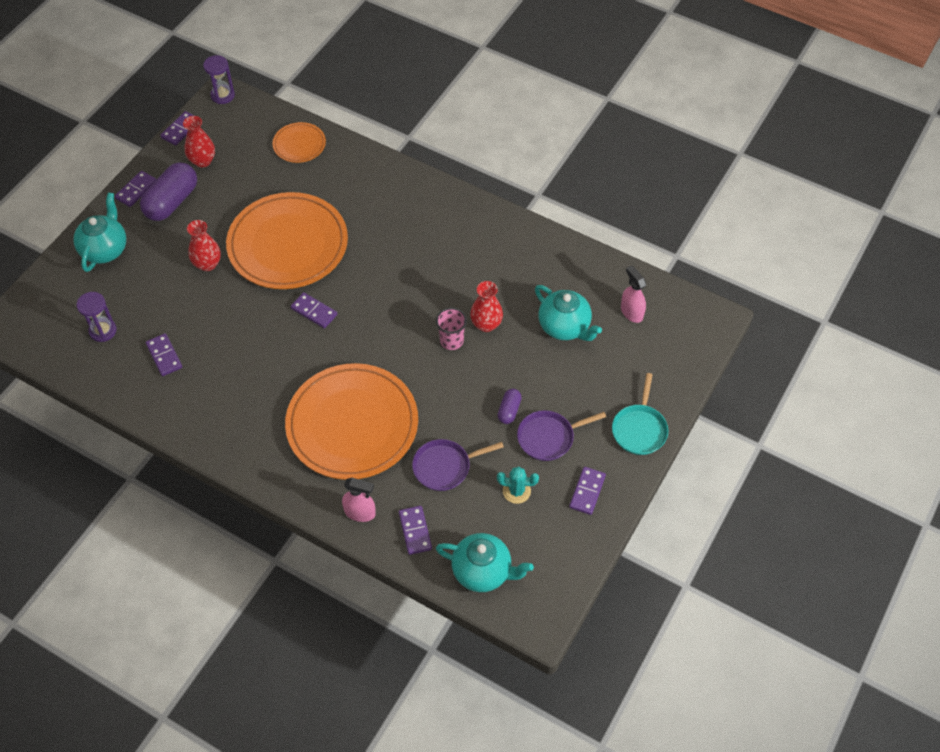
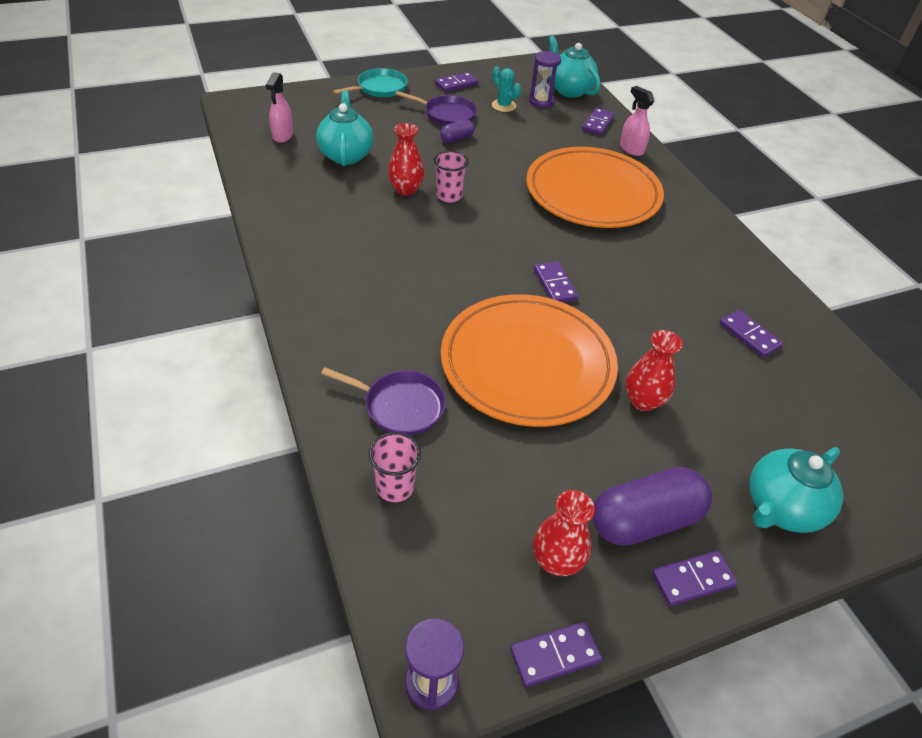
camera: 145 degrees left, 10 degrees down
(103, 331) = (817, 402): purple hourglass -> purple hourglass (541, 101)
(164, 356) = (749, 335): purple domino -> purple domino turned 45 degrees counterclockwise
(299, 144) = (395, 487): orange plate -> pink cup
(444, 467) = (542, 138): purple pan -> purple pan (400, 406)

